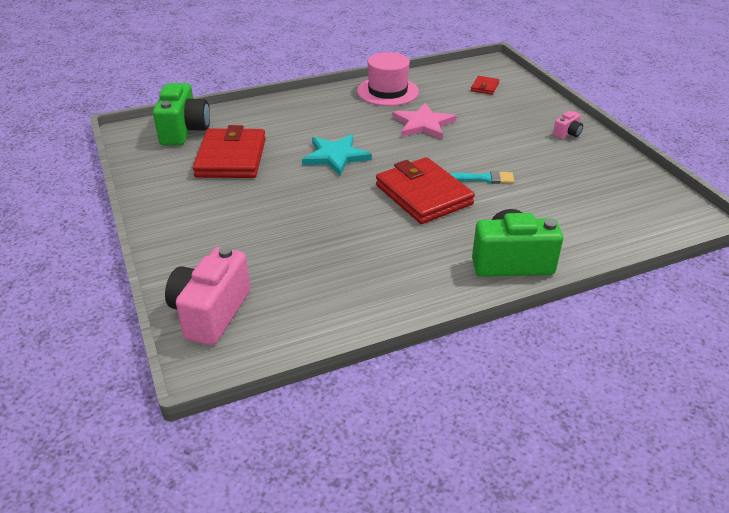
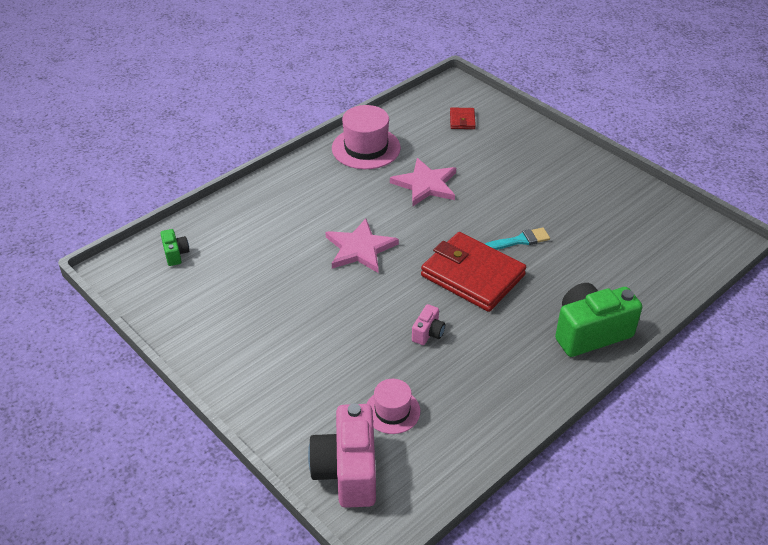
camera: 20 degrees left, 5 degrees up
(184, 131) = (175, 254): green camera -> green camera, size x0.47
(231, 158) = (251, 278): red wallet -> none
(282, 278) = (392, 411): none -> pink hat
(335, 156) = (360, 249): turquoise star -> pink star
(567, 134) = (570, 165): pink camera -> pink camera (428, 333)

